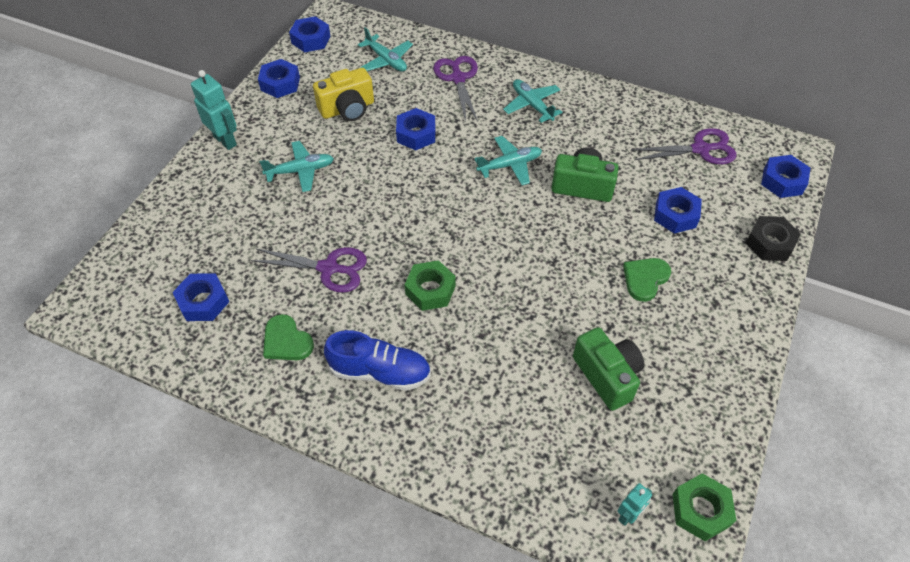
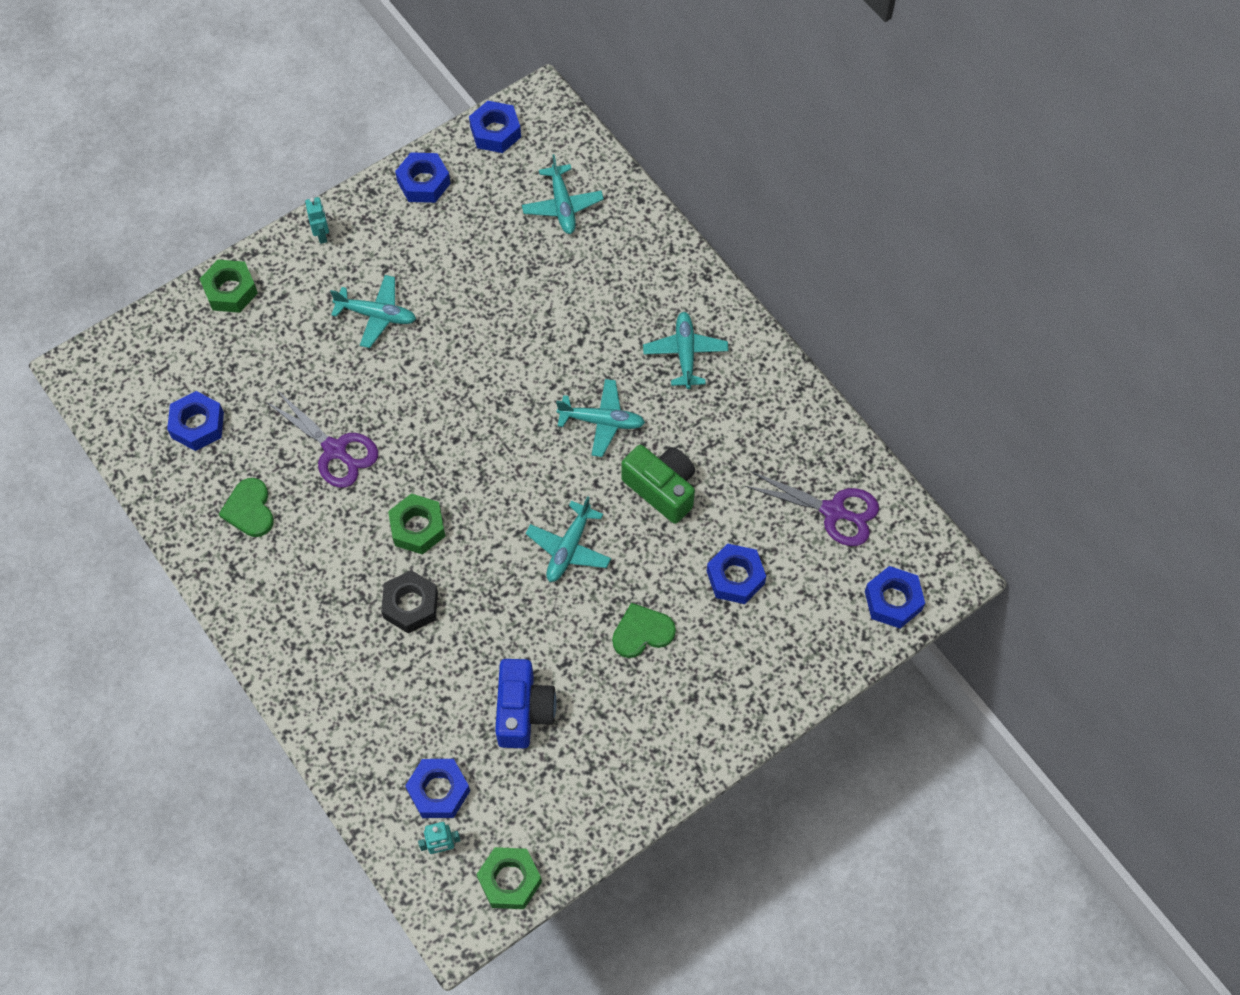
camera: 30 degrees right, 10 degrees up
(174, 202) = (230, 291): none -> green nut
(225, 140) = (322, 235): turquoise robot -> turquoise robot, size x0.59
(347, 109) = (475, 255): yellow camera -> none
(380, 372) = (315, 589): blue shoe -> none
(416, 134) = (528, 328): blue nut -> blue nut (438, 791)
(458, 78) = (627, 273): purple scissors -> none
(550, 251) = (569, 548): none -> turquoise plane
(607, 376) = (523, 711): green camera -> blue camera
(769, 243) = (810, 665): black nut -> black nut (410, 605)

